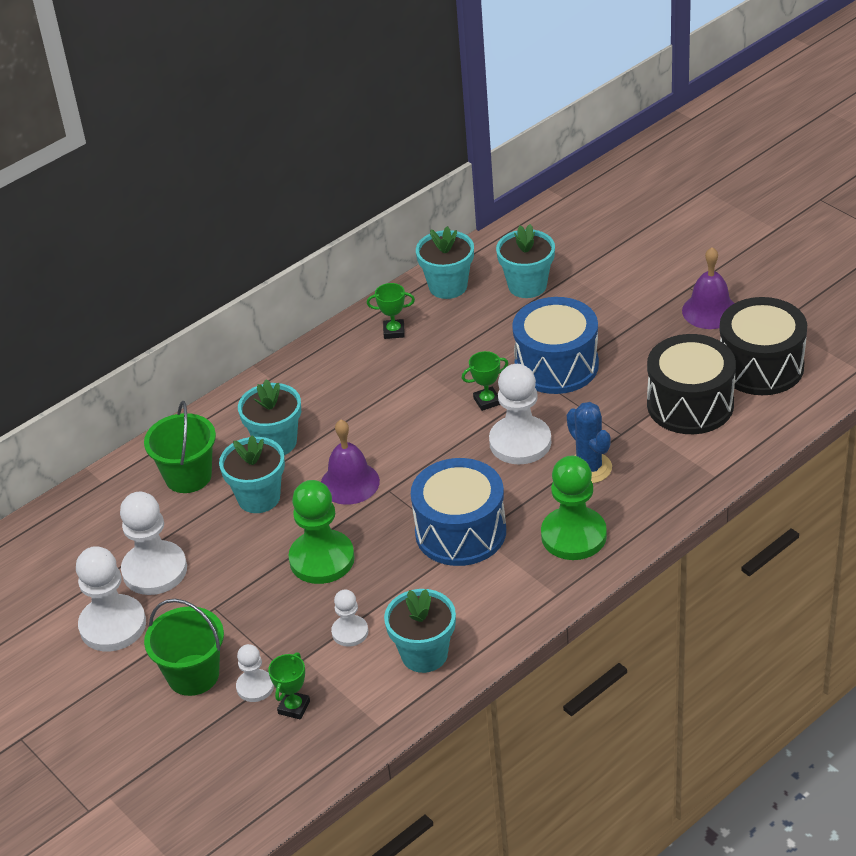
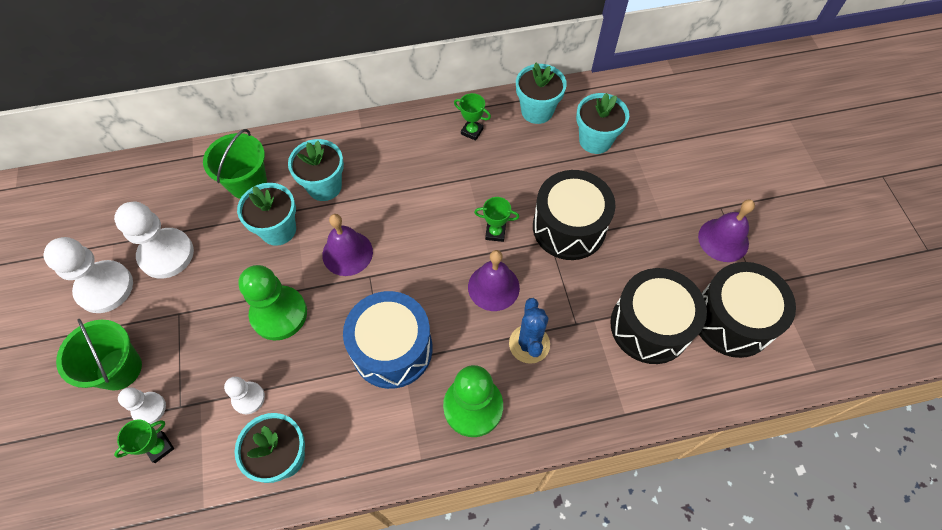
camera: 25 degrees right, 20 degrees up
(520, 442) = (493, 287): white pawn -> purple bell
(556, 365) = (569, 227): blue drum -> black drum

